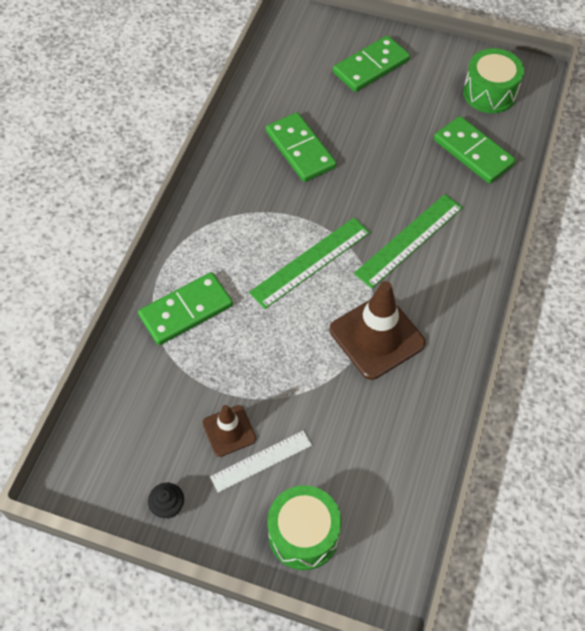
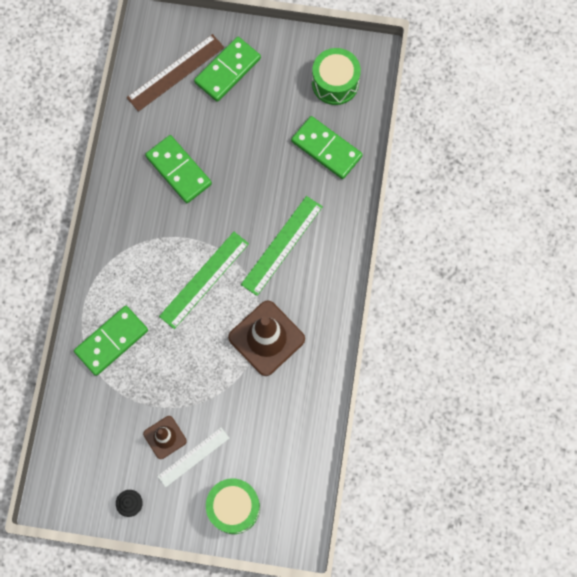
camera: 10 degrees left, 15 degrees up
(313, 61) = (175, 72): none -> brown ruler

